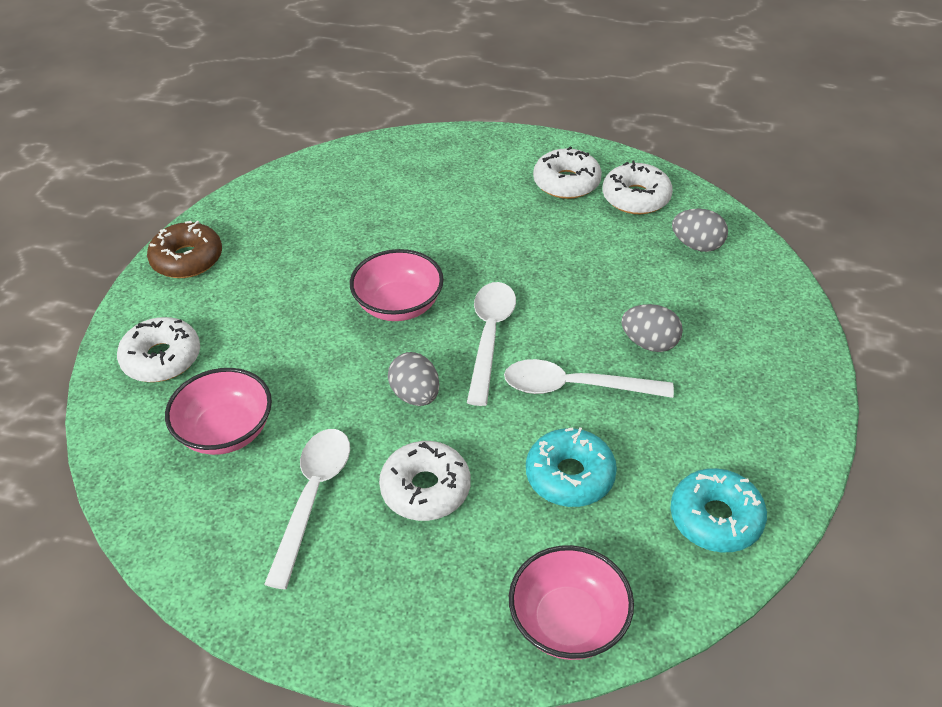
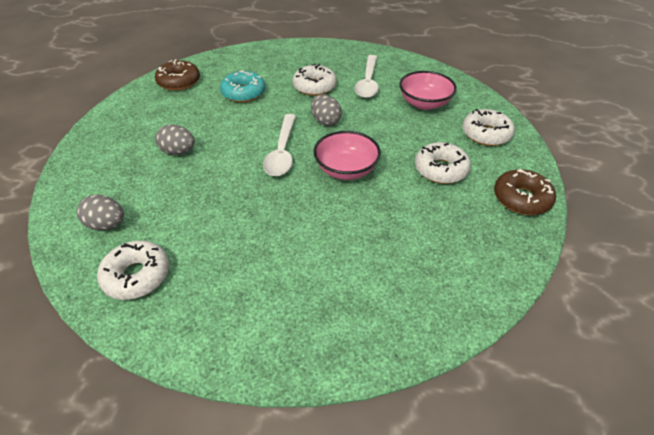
camera: 175 degrees right, 0 degrees up
(566, 182) = (200, 293): white donut -> white donut (440, 169)
(568, 621) = (253, 54): pink bowl -> none
(575, 387) = (232, 128): white spoon -> none
(715, 518) = (179, 82): turquoise donut -> brown donut

